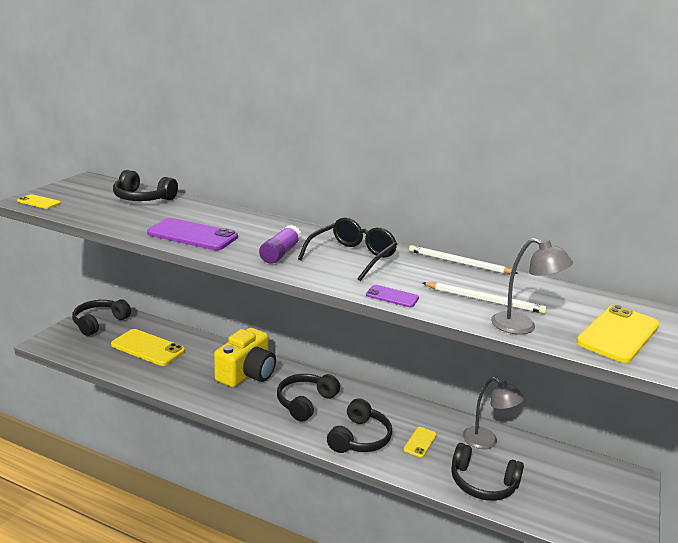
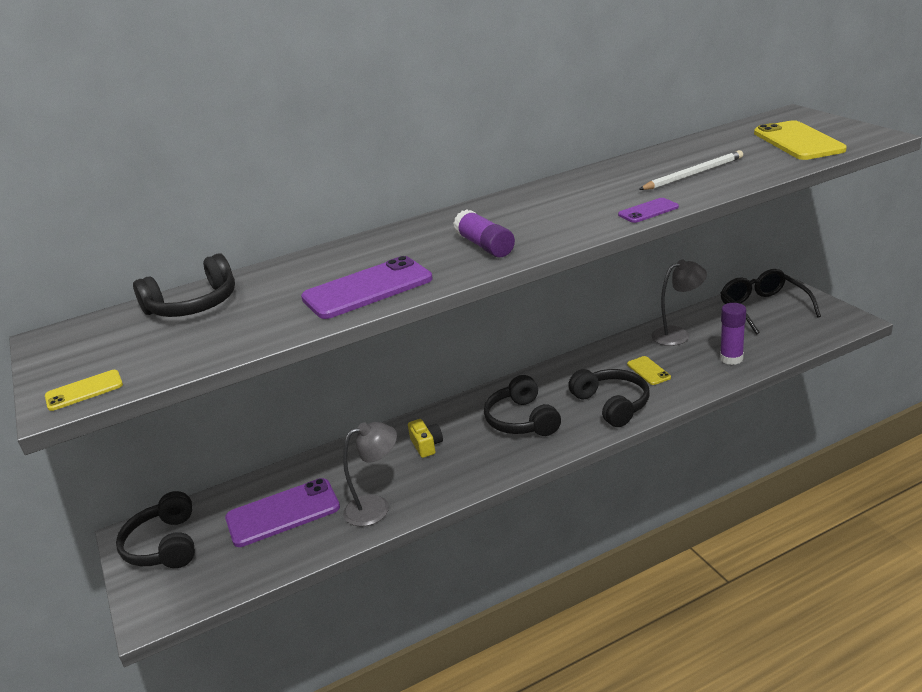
camera: 45 degrees left, 5 degrees up
(148, 348) = (283, 513): yellow phone -> purple phone
(247, 373) = (426, 445): yellow camera -> yellow camera, size x0.46
(351, 257) = (537, 211): black glasses -> black glasses (764, 308)
(459, 263) = (605, 166): white pencil -> none
(482, 483) = (731, 358): black headphones -> purple glue stick
(522, 326) = (756, 171): grey lamp -> grey lamp (376, 507)

